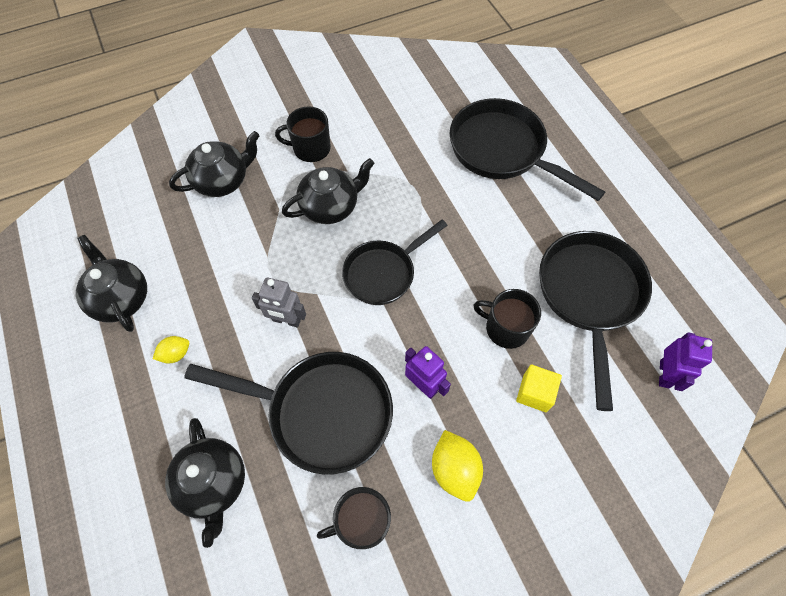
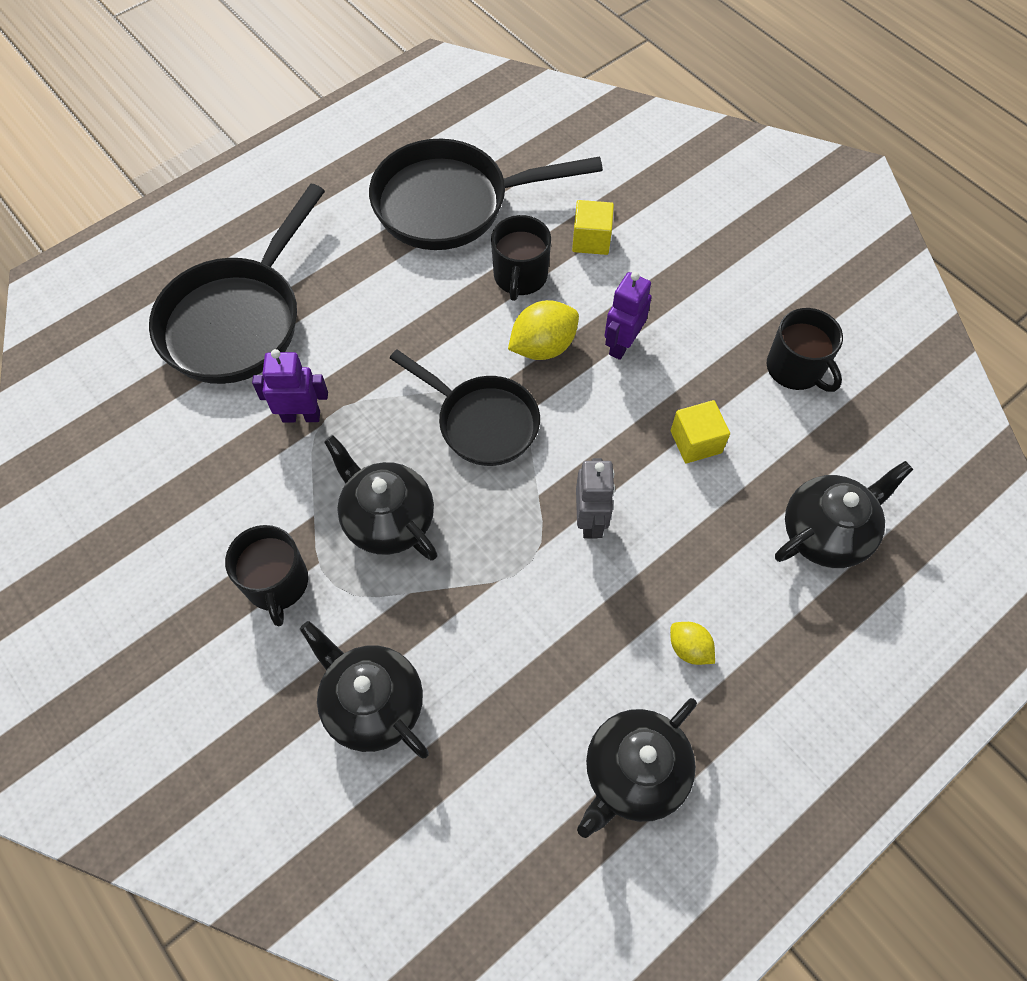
camera: 105 degrees left, 0 degrees up
(321, 412) = (696, 442): black pan -> yellow cube
(454, 469) = (704, 297): yellow lemon -> yellow lemon (543, 346)
(665, 374) = (528, 135): purple robot -> purple robot (301, 416)

